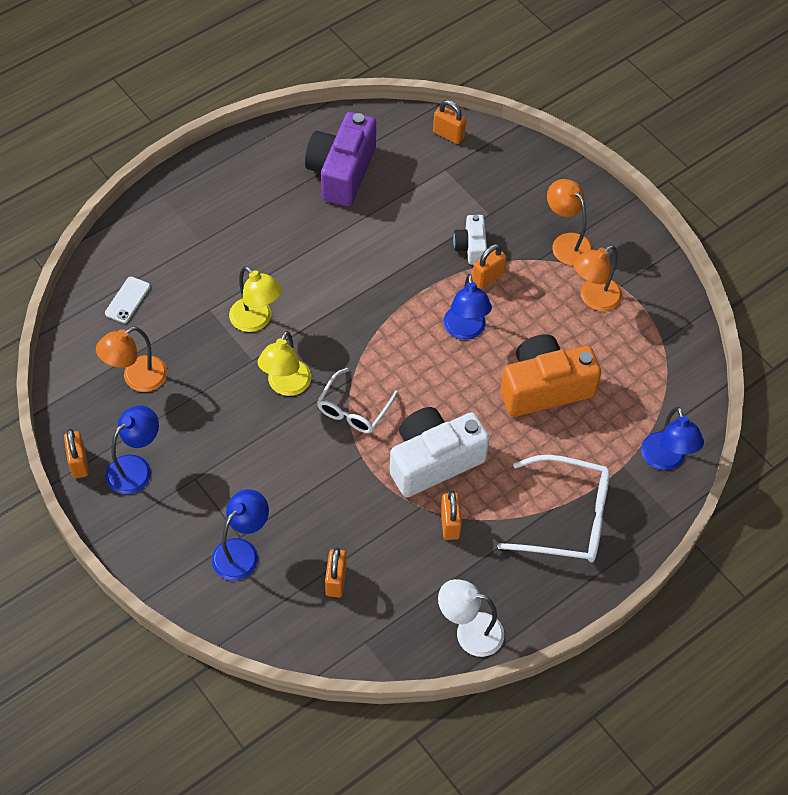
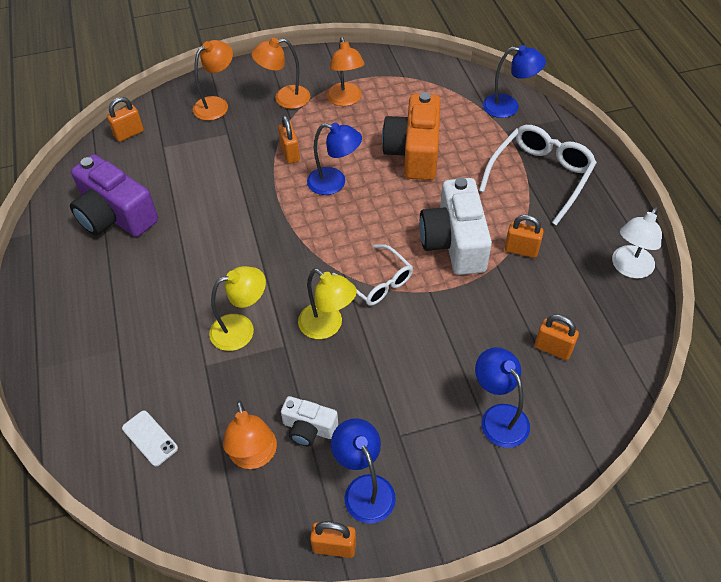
camera: 65 degrees left, 5 degrees down
(471, 247) = (253, 154): white camera -> white camera (309, 428)
(526, 188) = (216, 105): none -> orange lamp

